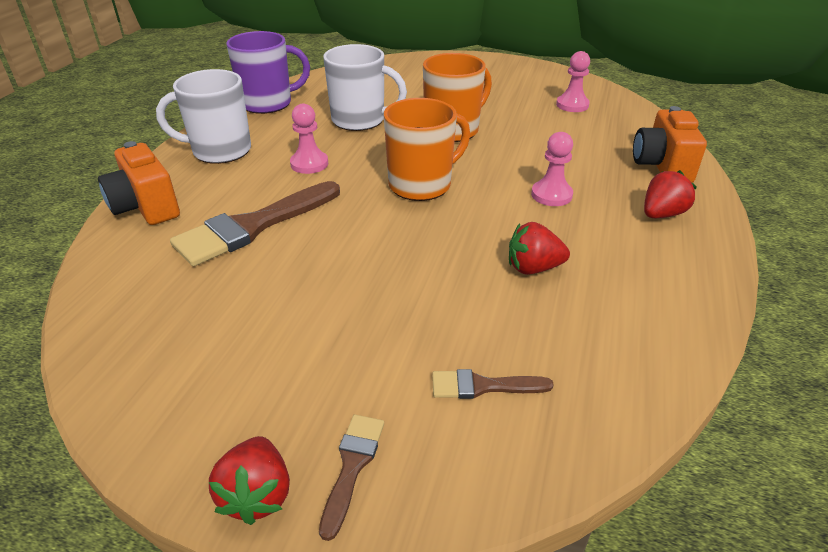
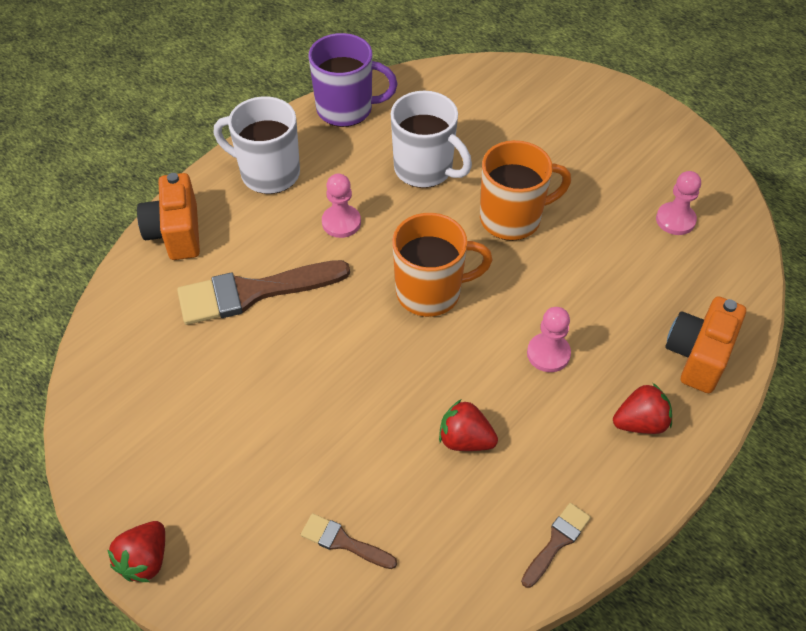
camera: 25 degrees right, 15 degrees up
(352, 466) = (215, 566): brown brush -> brown brush (557, 541)

